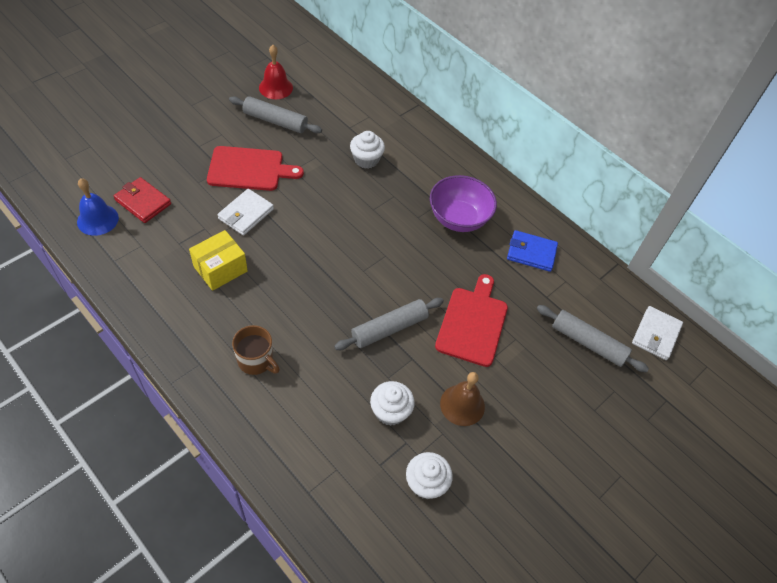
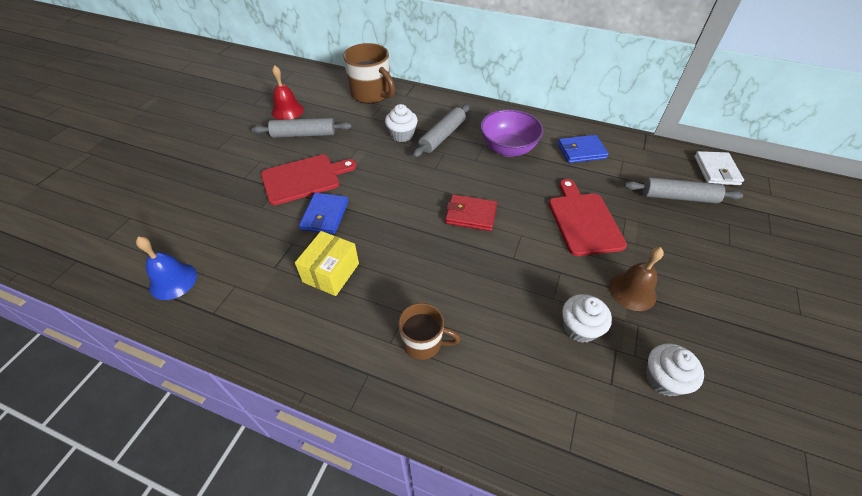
camera: 20 degrees left, 5 degrees down
(143, 202) = (214, 245): red wallet -> red wallet (471, 215)
(246, 214) = (325, 215): white wallet -> blue wallet
(367, 100) = (371, 94): none -> brown mug
(389, 329) = (522, 256): grey rolling pin -> grey rolling pin (442, 136)

